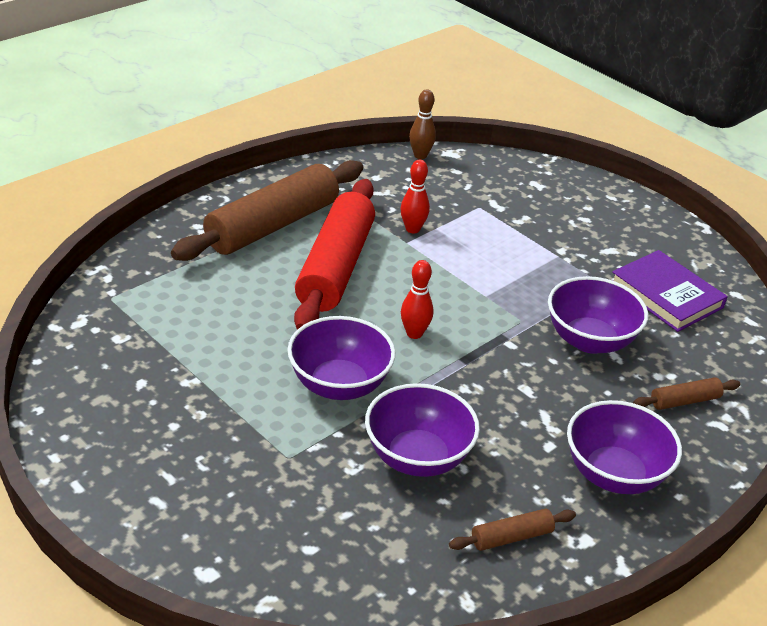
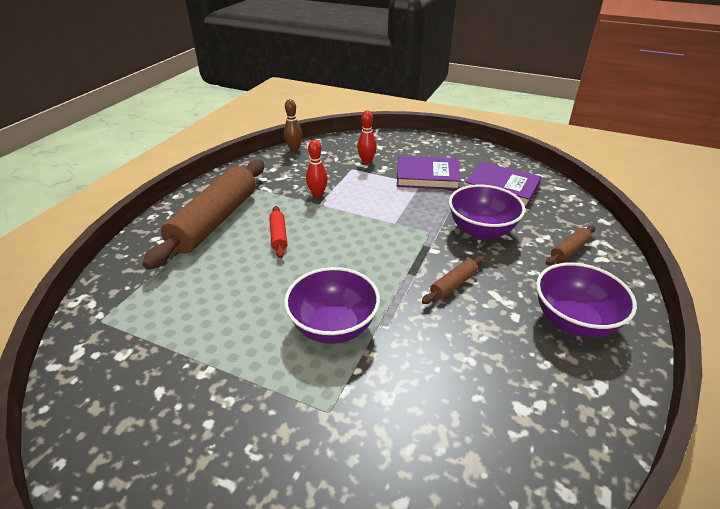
camera: 20 degrees left, 0 degrees up
(335, 267) = (278, 236): red rolling pin -> red rolling pin, size x0.42
(414, 333) = (364, 265): red bowling pin -> red bowling pin (366, 161)
(417, 457) = (432, 366): purple bowl -> none
(511, 537) = (550, 408): brown rolling pin -> brown rolling pin (453, 285)
(574, 248) = (427, 176): none -> purple book

